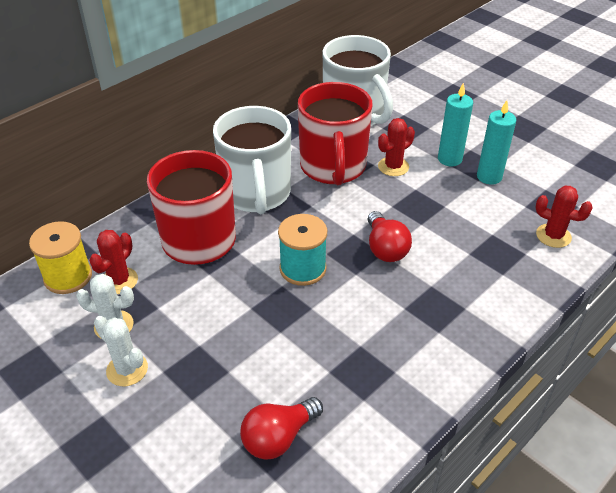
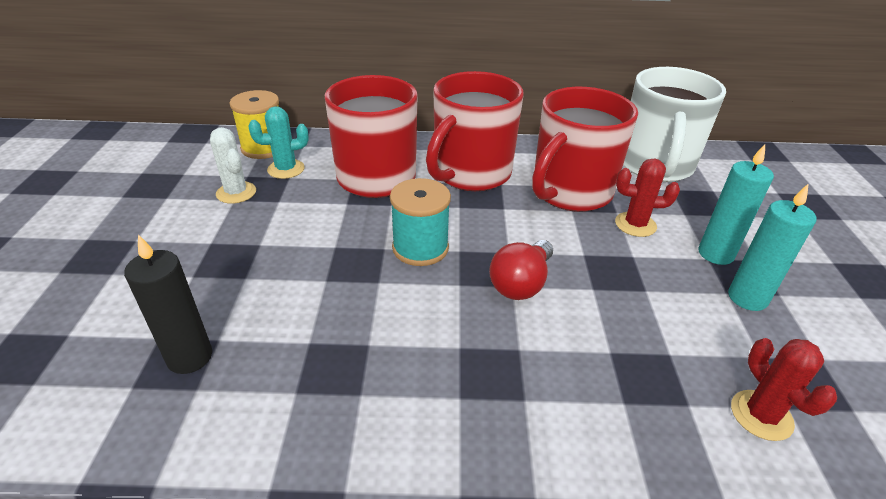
camera: 45 degrees right, 5 degrees down
(119, 281) = (286, 169): red cactus -> turquoise cactus
(127, 369) = (195, 224): white cactus -> none
(256, 194) = (471, 173): white mug -> red mug
(278, 437) = (190, 357): red light bulb -> black candle

